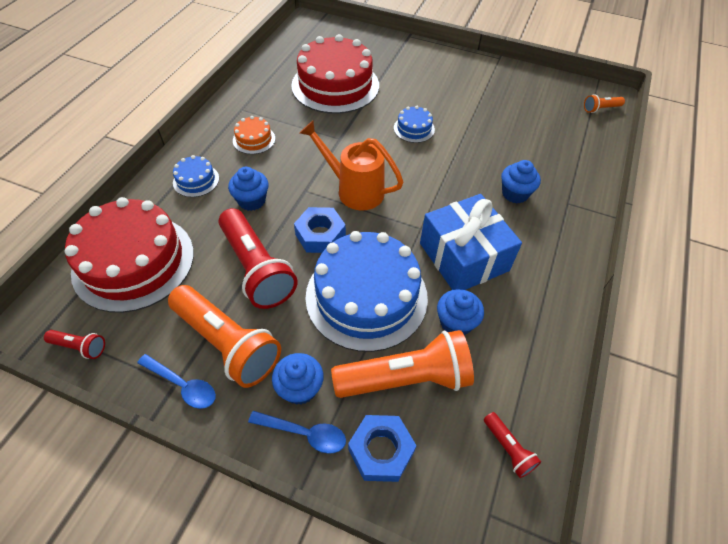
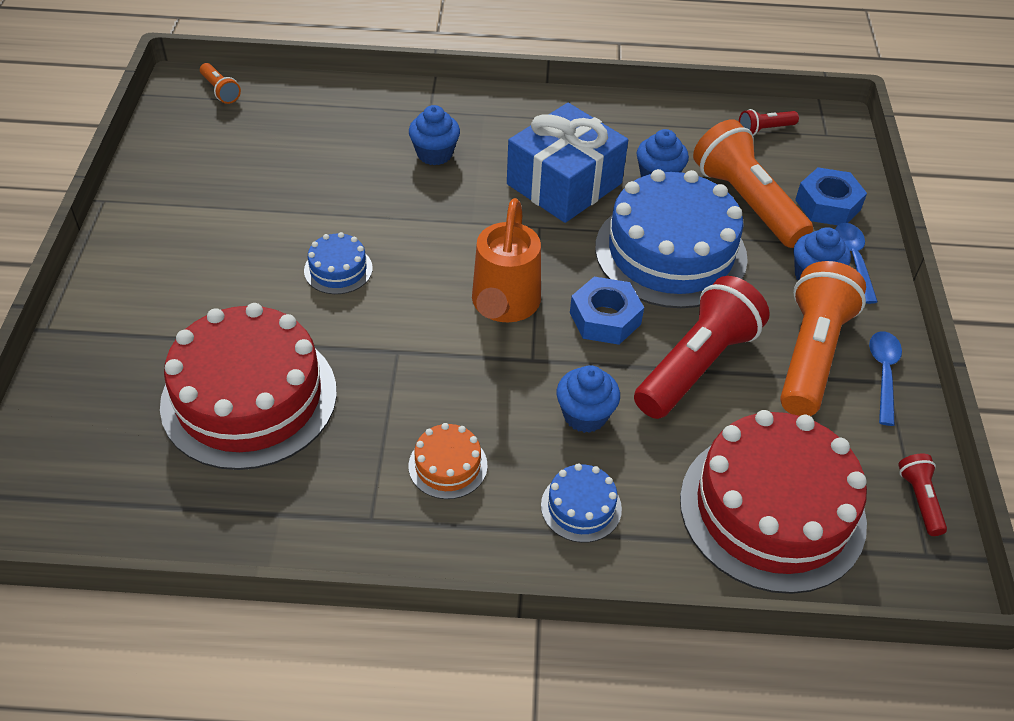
camera: 110 degrees left, 5 degrees down
(508, 449) = (764, 129): red flashlight -> red flashlight turned 150 degrees counterclockwise

